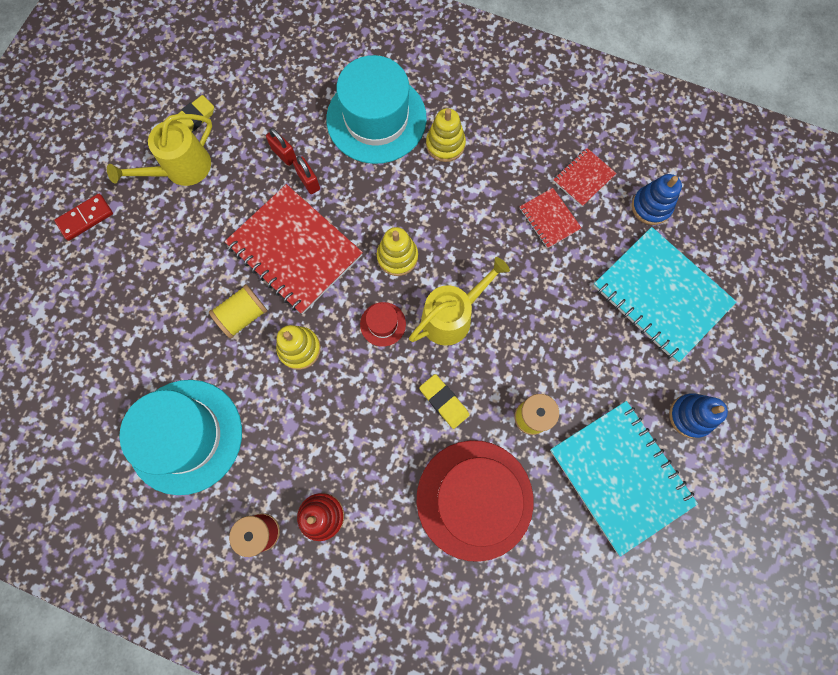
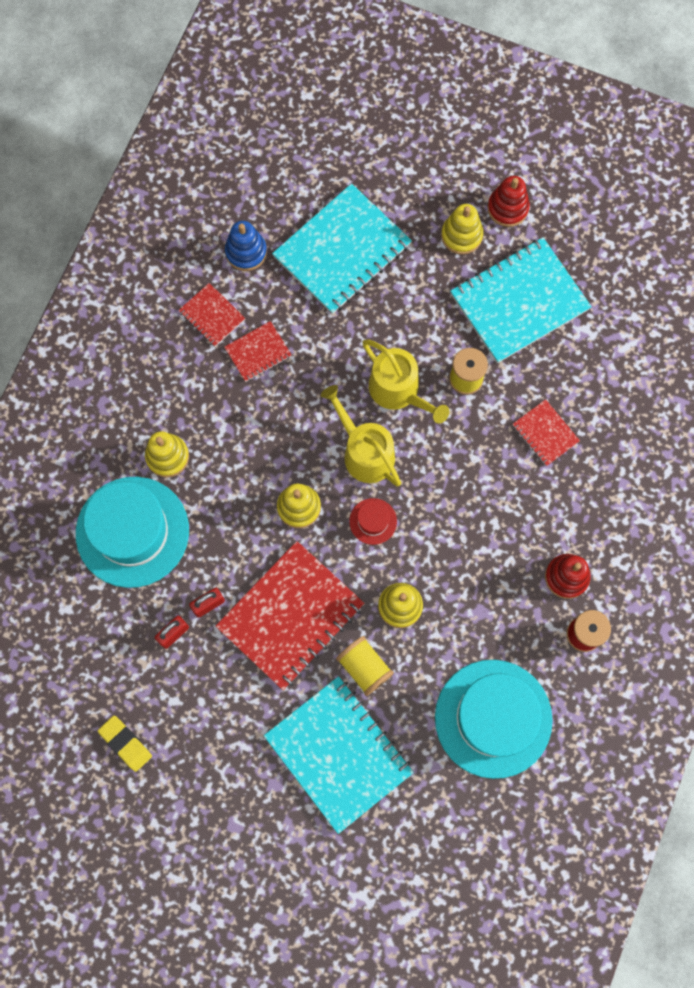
camera: 90 degrees left, 0 degrees up
(85, 218) = (248, 858): red domino -> none
(166, 292) = (338, 754): none -> turquoise notebook
(182, 169) = (188, 750): yellow watering can -> yellow watering can (398, 391)
(444, 402) = (452, 460): yellow eraser -> none
(474, 499) = (545, 433): red hat -> red notebook
(690, 416) = (461, 235): blue stacking toy -> yellow stacking toy
(728, 467) = (507, 208): none -> red stacking toy

